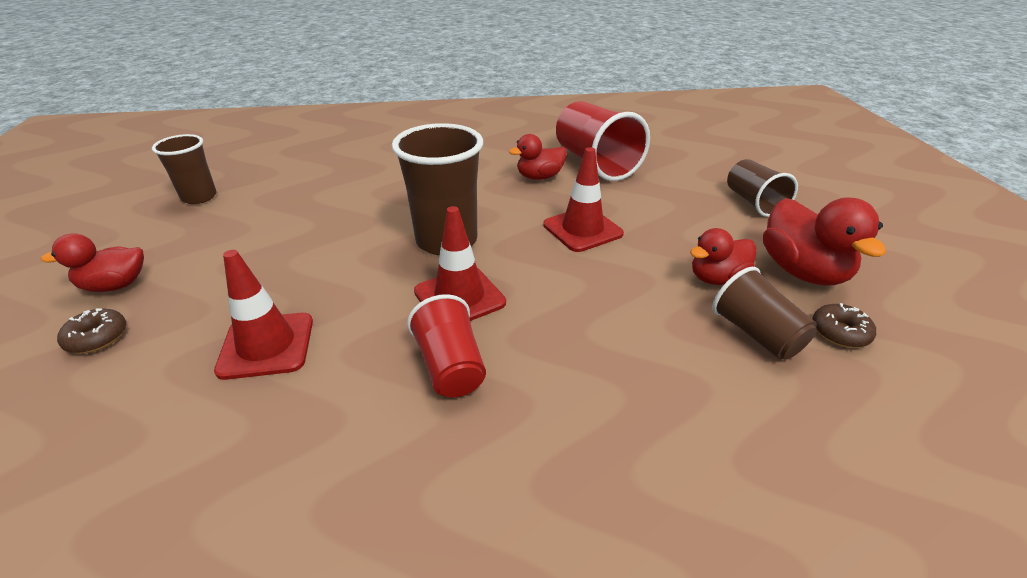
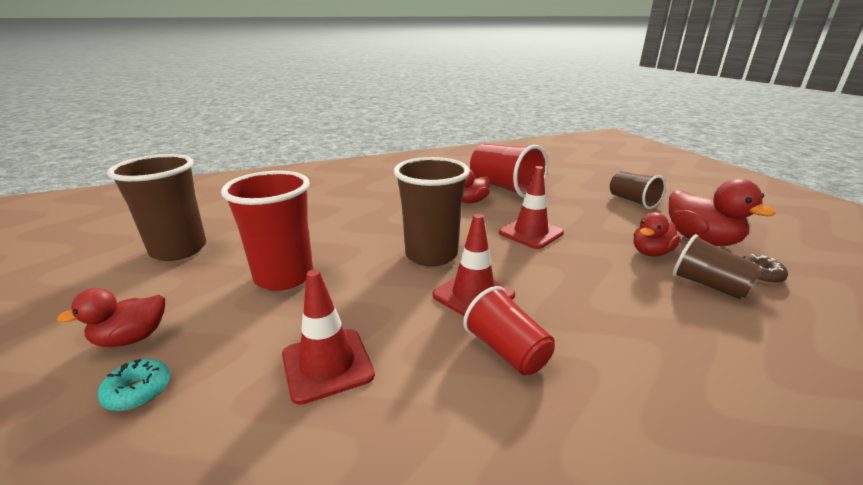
camera: 15 degrees left, 10 degrees down
(97, 338) = (138, 391): brown donut -> turquoise donut
(199, 197) = (179, 250): brown cup -> brown cup, size x1.64
(280, 243) = (284, 276): none -> red cup

